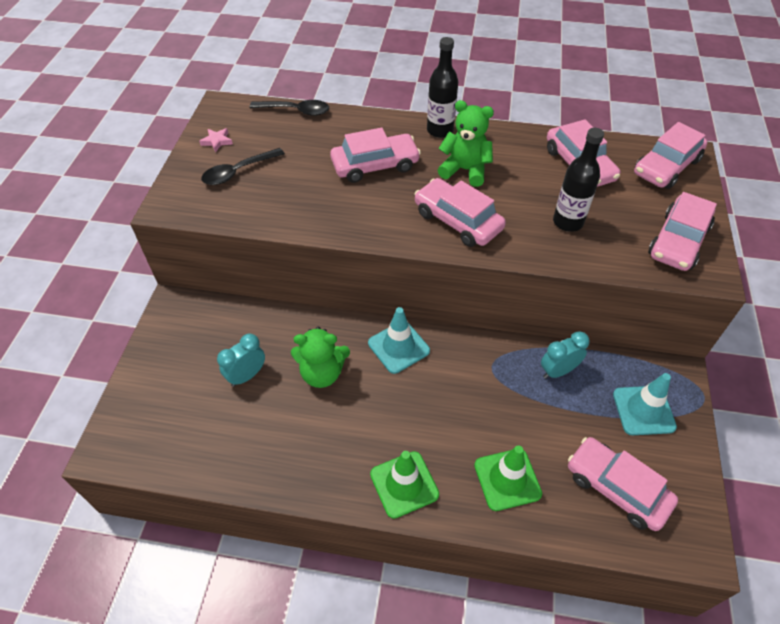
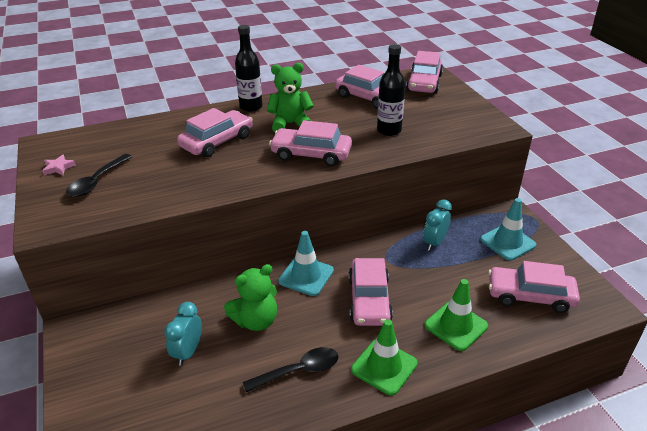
camera: 30 degrees left, 15 degrees down
(296, 111) = (118, 128): black spoon -> black spoon (298, 371)
(678, 241) = (466, 118): pink car -> pink car (369, 299)

